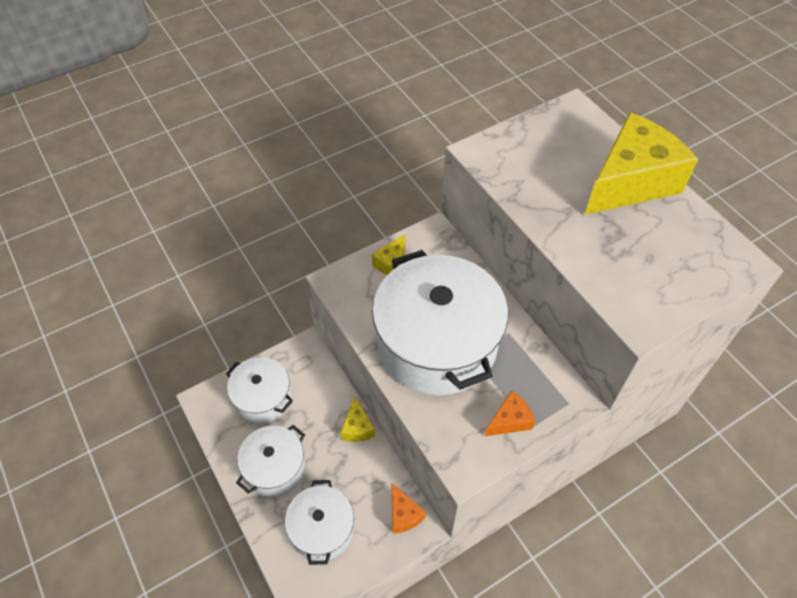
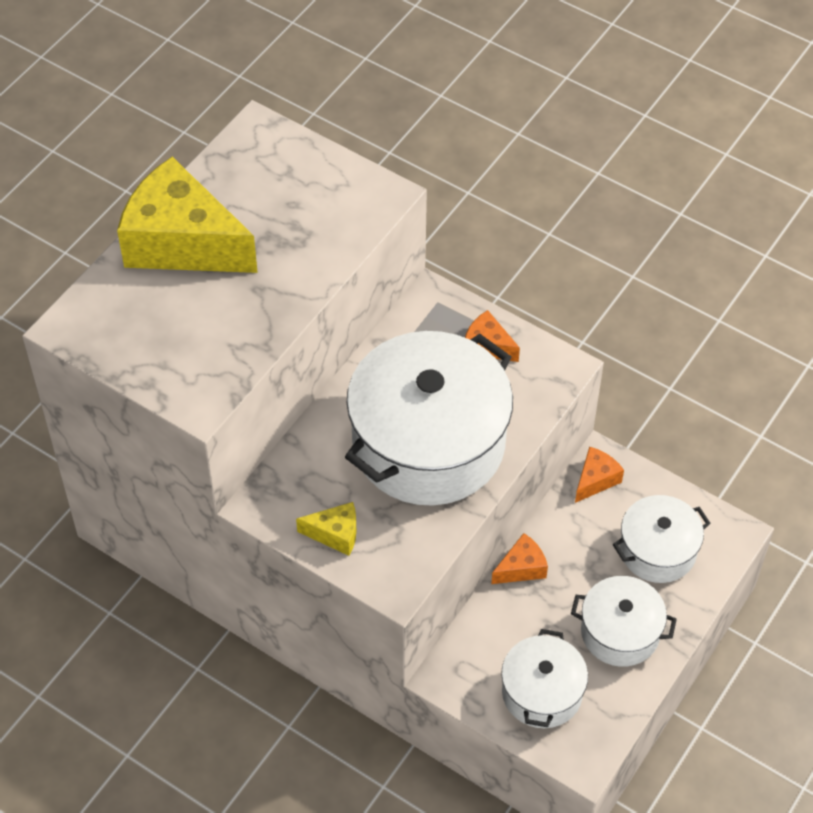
camera: 115 degrees left, 0 degrees up
(357, 427) = (521, 568): yellow cheese -> orange cheese

